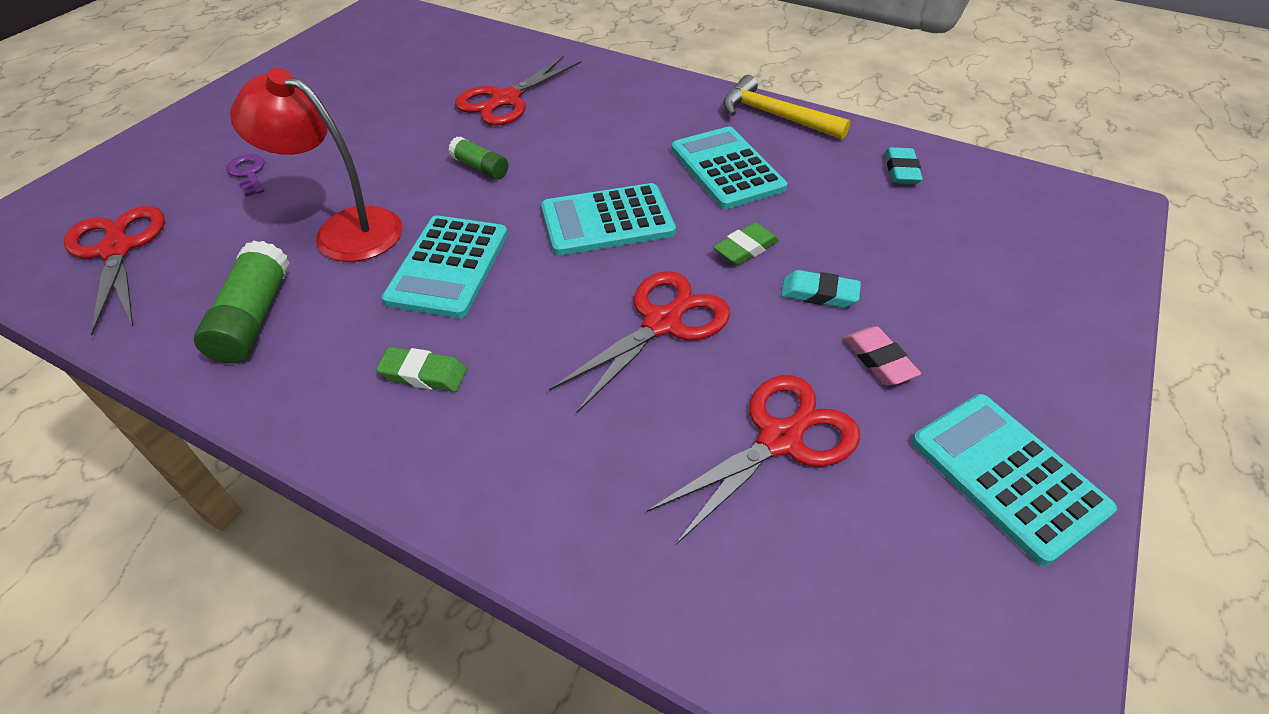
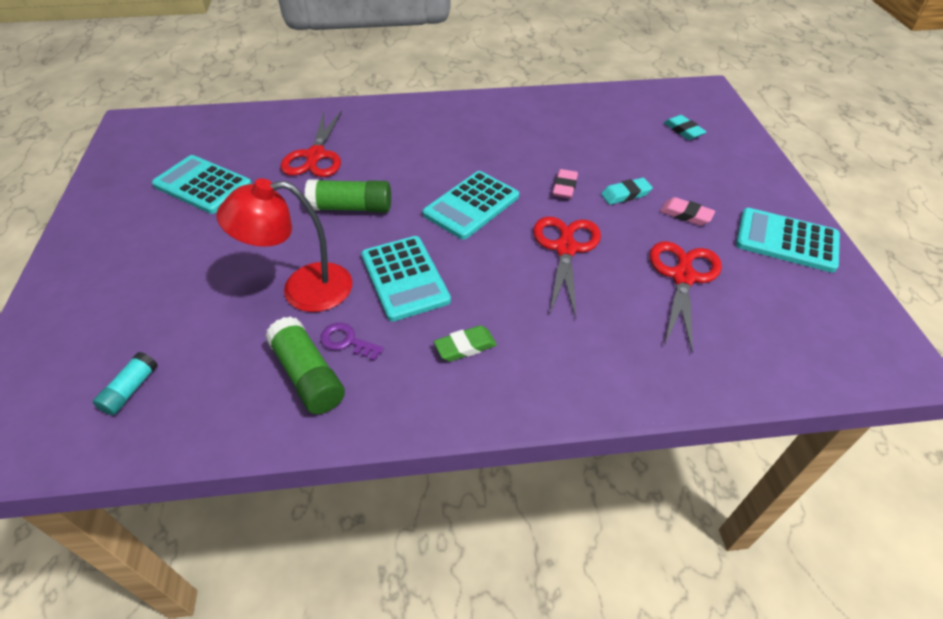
camera: 35 degrees left, 0 degrees up
(117, 250) = (131, 389): red scissors -> turquoise glue stick
(248, 173) = (174, 286): purple key -> purple key (346, 341)
(480, 167) = (351, 208): green glue stick -> green glue stick, size x1.67
(726, 169) = (506, 145): turquoise calculator -> turquoise calculator (202, 185)
(745, 249) = (564, 187): green eraser -> pink eraser
(775, 116) = (499, 103): yellow hammer -> none
(901, 170) = (597, 109): turquoise eraser -> turquoise eraser (683, 131)

